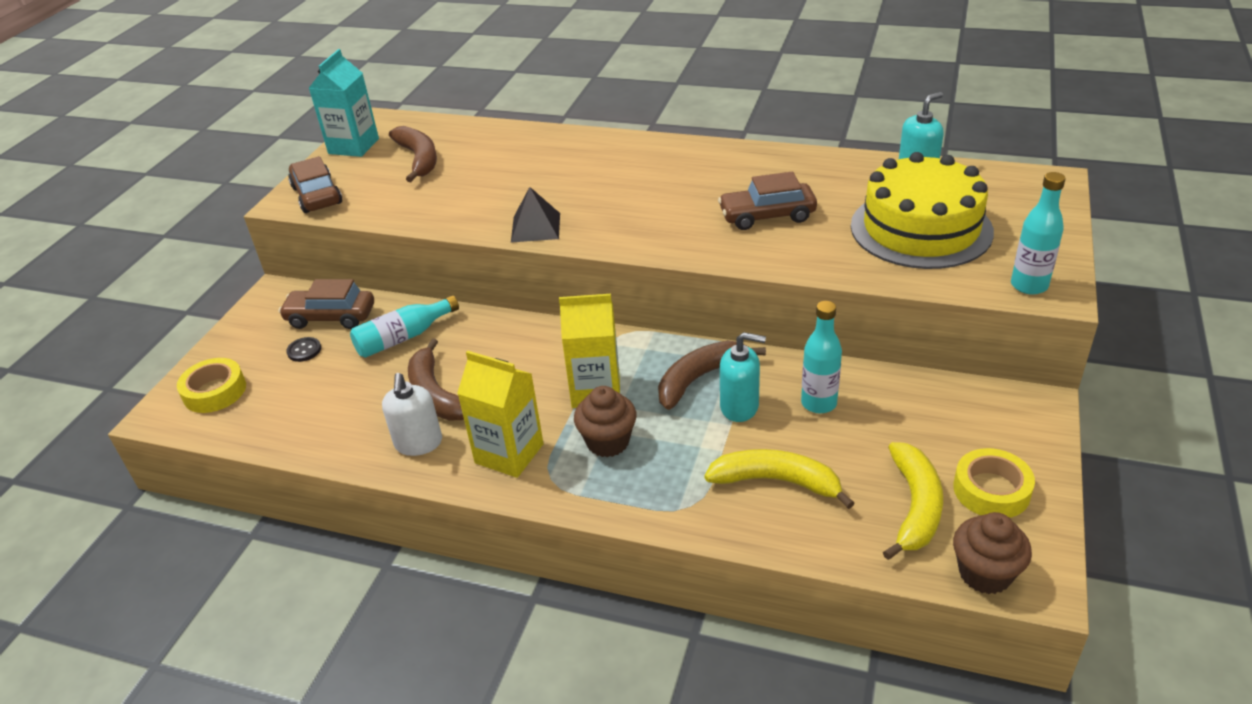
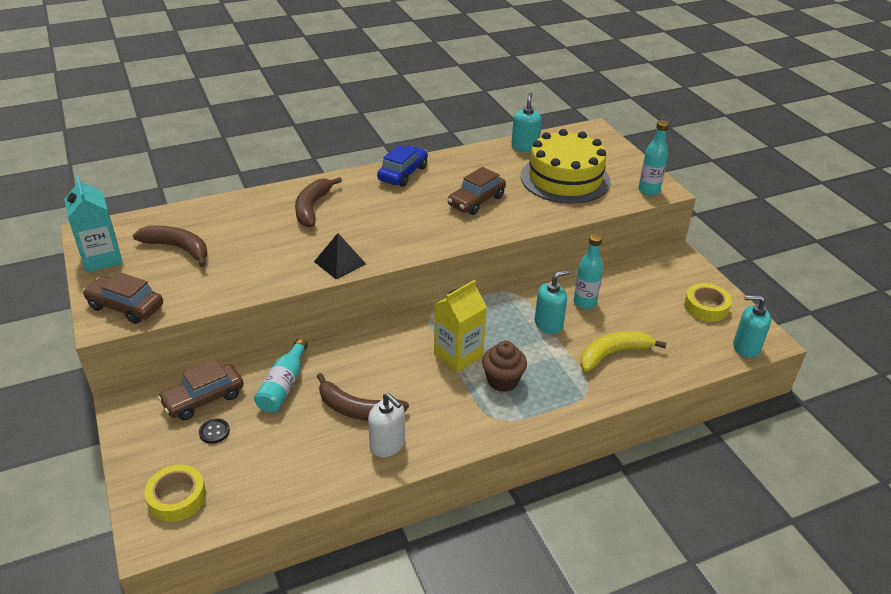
camera: 45 degrees left, 0 degrees up
(509, 453) = (454, 418): yellow carton -> none
(700, 378) = (508, 319): brown banana -> brown banana (312, 207)
(722, 157) = (403, 173): none -> blue car
(914, 507) = (685, 332): yellow banana -> none
(985, 573) = (745, 347): brown cupcake -> turquoise soap dispenser

